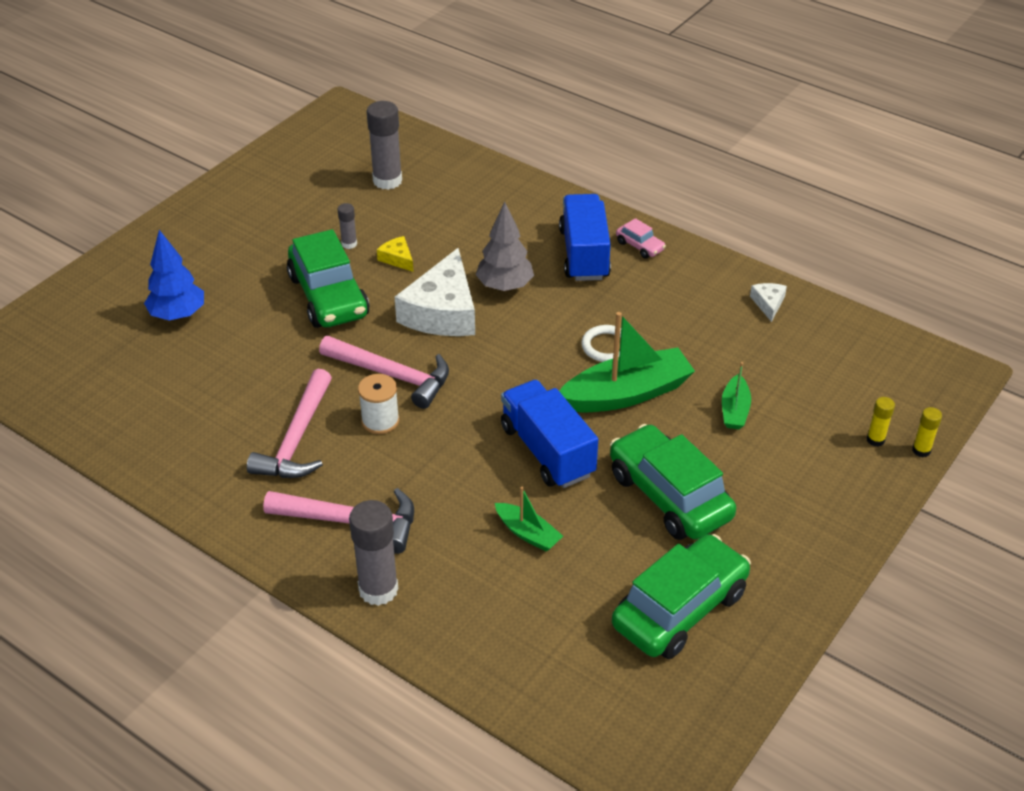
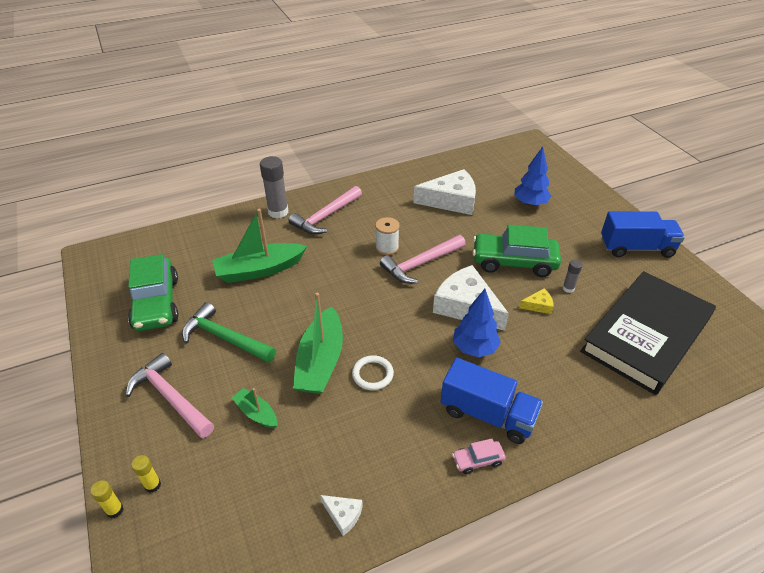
camera: 120 degrees right, 0 degrees up
(217, 396) = (451, 200): none -> white cheese
(297, 438) = (397, 216): pink hammer -> pink hammer (171, 398)
(387, 181) = (646, 335): grey glue stick -> black book
(505, 286) = (474, 348): grey tree -> blue tree
(528, 533) = (259, 270): green boat -> green boat, size x1.96
(547, 451) = (307, 302): blue truck -> blue truck (636, 248)
(669, 496) = (225, 338): green car -> green hammer

